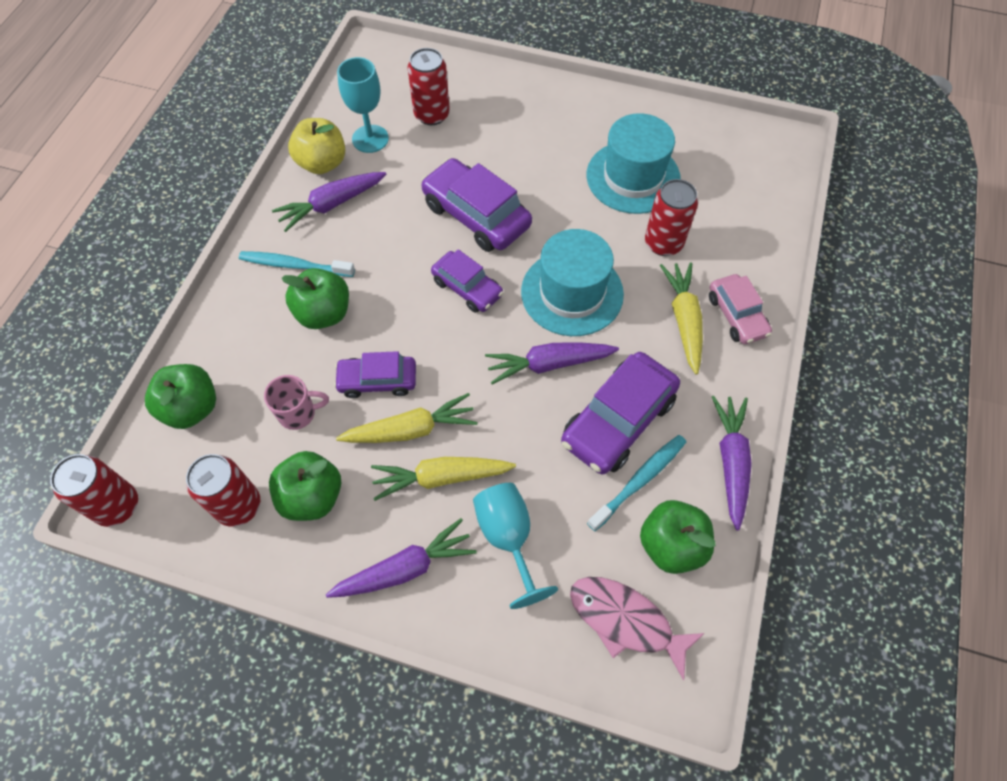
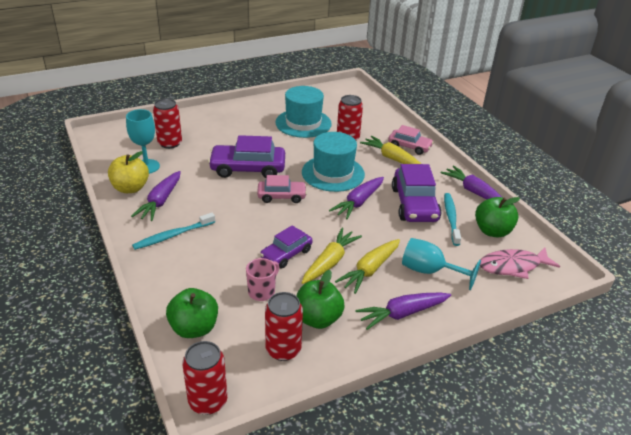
camera: 45 degrees left, 25 degrees down
(324, 313) = (218, 245): green apple -> none
(405, 568) = (402, 314): purple carrot -> purple carrot turned 135 degrees counterclockwise
(467, 288) = (281, 196): purple car -> pink car

